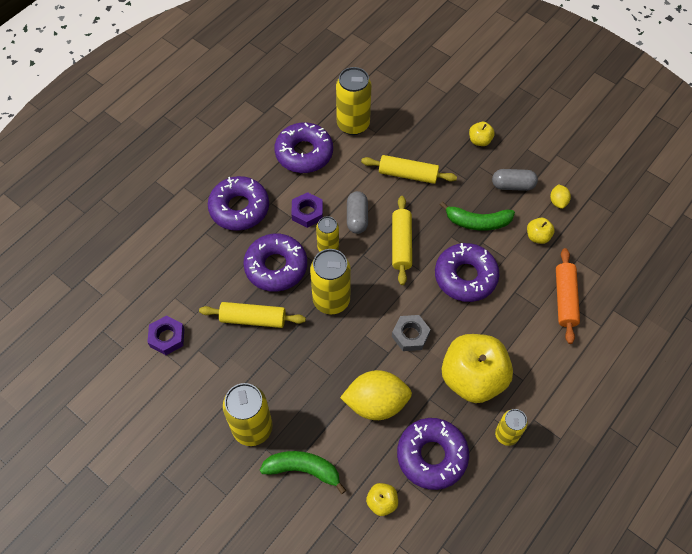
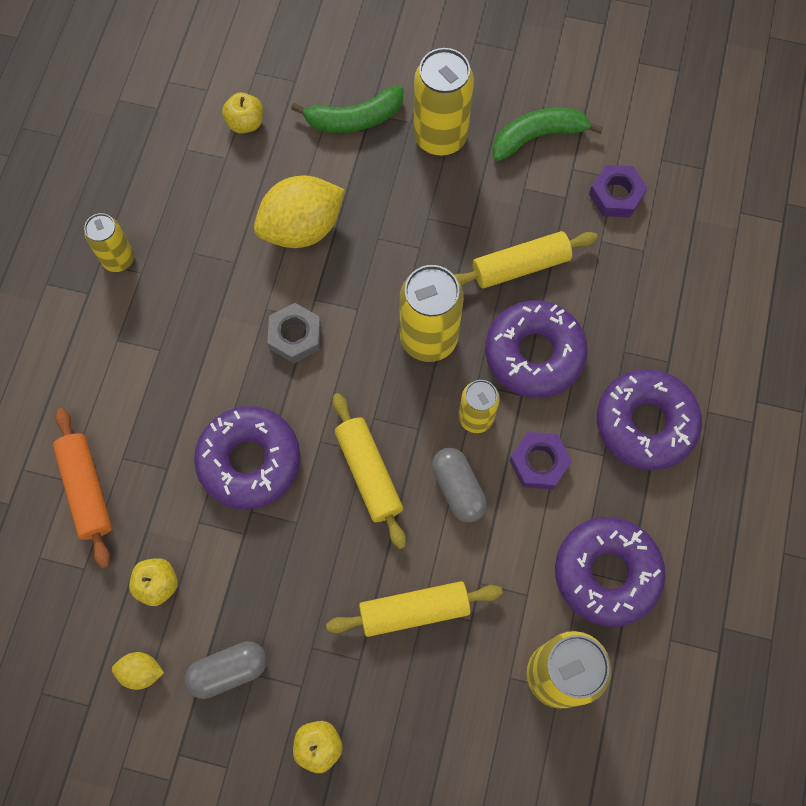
camera: 155 degrees right, 10 degrees up
(431, 456) = (205, 196): purple donut -> none
(472, 378) = (187, 313): yellow apple -> none
(477, 222) = (264, 568): green banana -> green banana (538, 137)
(558, 202) = (141, 672): yellow lemon -> yellow lemon turned 60 degrees counterclockwise

